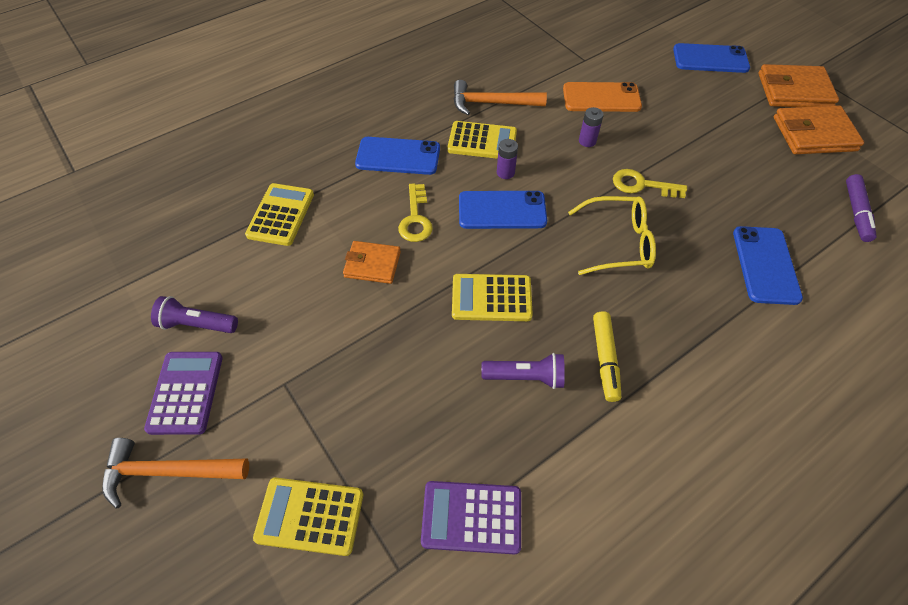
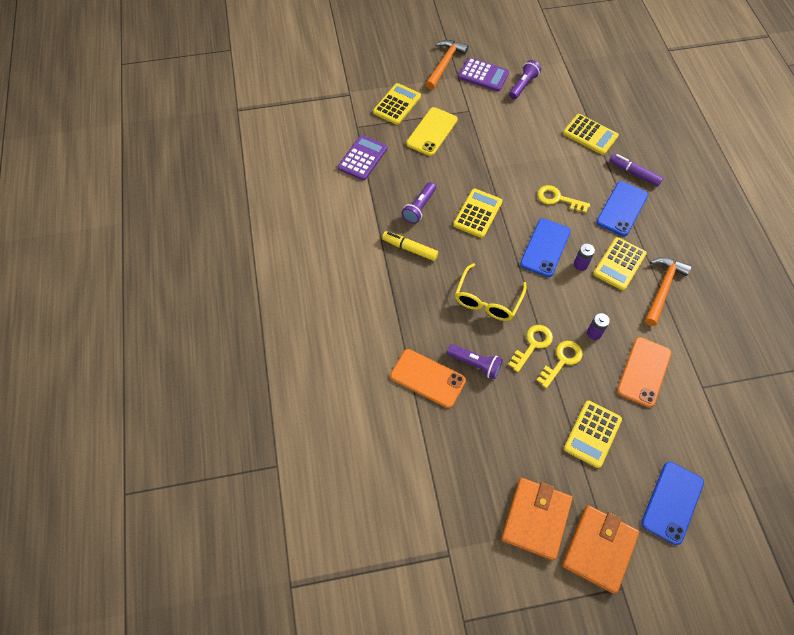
camera: 115 degrees right, 5 degrees up
(357, 423) = (432, 132): none -> yellow phone
(372, 264) = (530, 166): orange wallet -> none
(640, 157) = (562, 361): none -> yellow key
(697, 117) = (592, 434): none -> yellow calculator
(708, 227) = (475, 364): none -> purple flashlight
(765, 265) = (427, 378): blue phone -> orange phone
(856, 213) = (440, 480): purple marker -> purple marker (634, 173)

